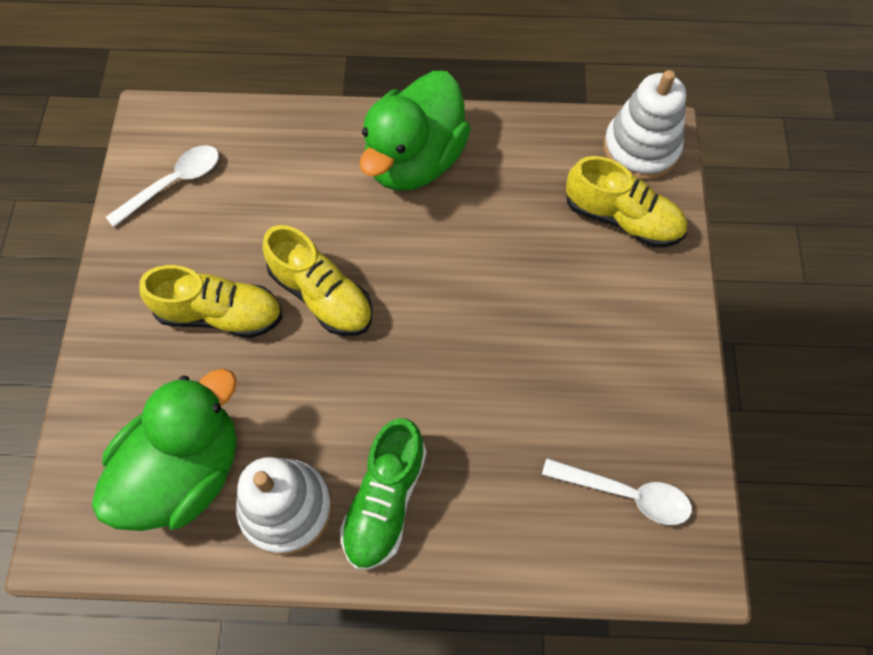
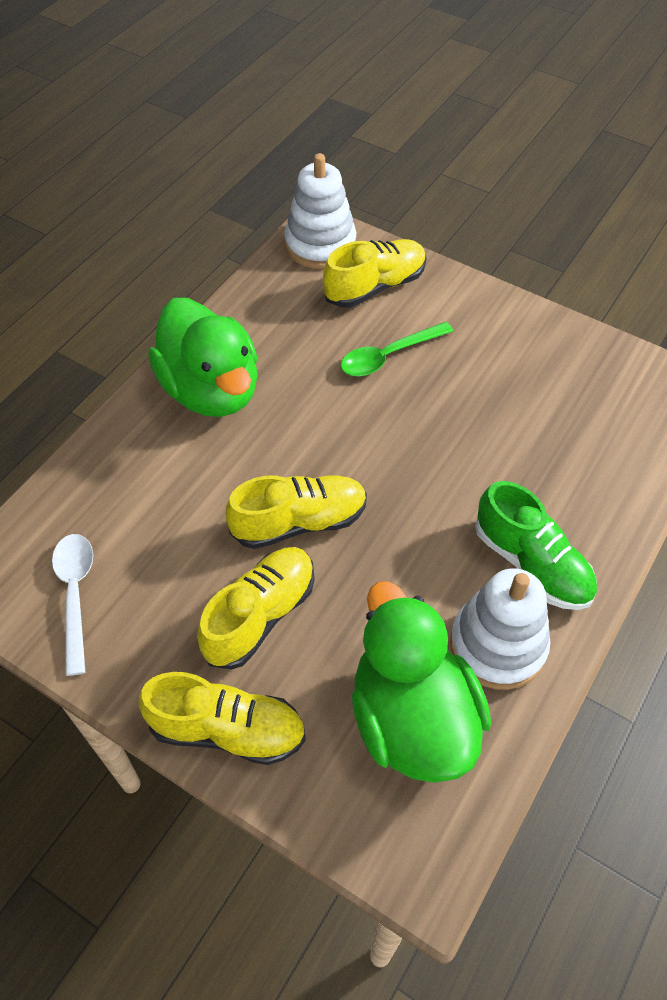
camera: 60 degrees left, 10 degrees down
(114, 345) = (227, 730): none -> yellow shoe
(544, 272) = (388, 356): none -> green spoon
(626, 494) = (611, 400): white spoon -> none

